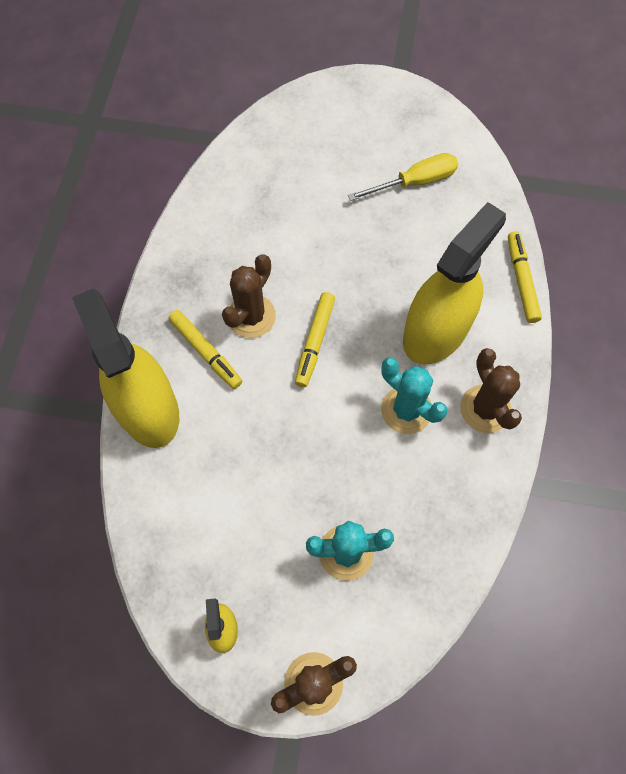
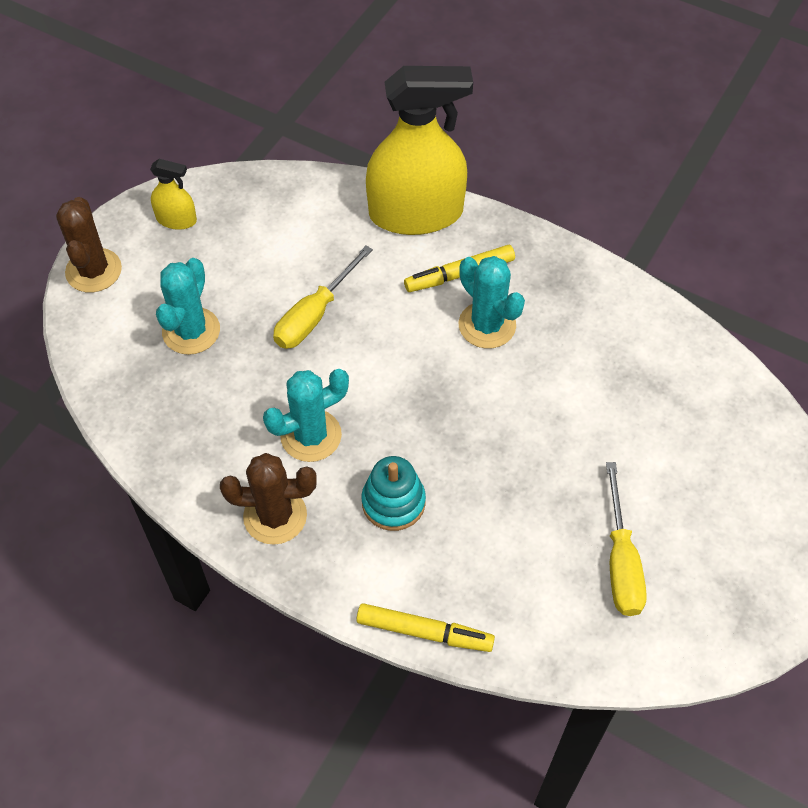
camera: 110 degrees right, 10 degrees down
(251, 316) = (487, 325): brown cactus -> turquoise cactus
(290, 452) = (314, 315): none -> yellow screwdriver
(315, 342) = (430, 375): yellow marker -> none
(436, 331) = (393, 502): yellow spray bottle -> turquoise stacking toy

